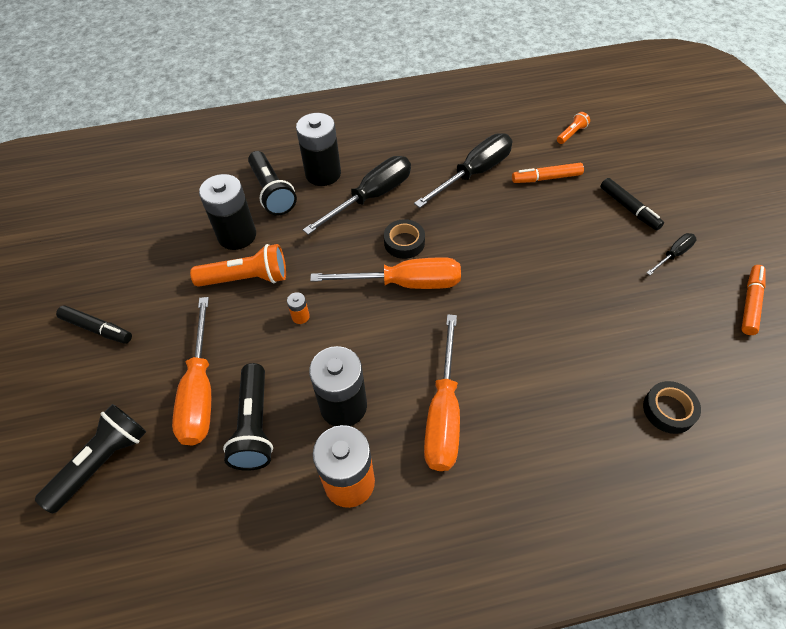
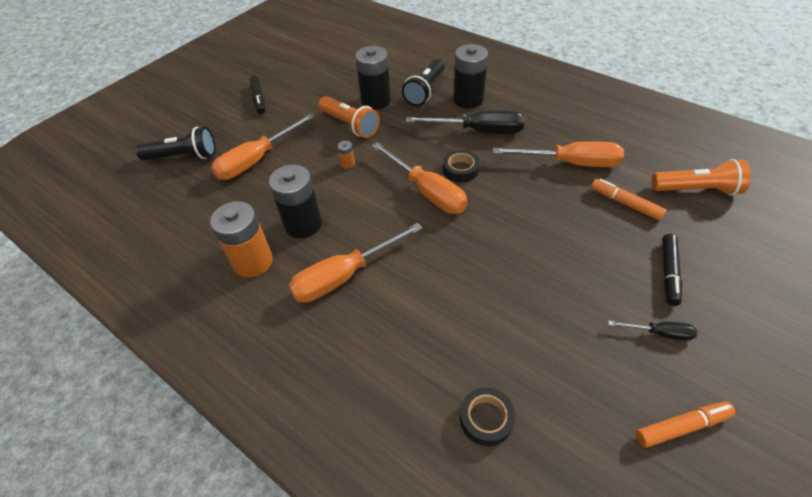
camera: 50 degrees right, 5 degrees down
(254, 426) = (254, 196): black flashlight -> none
(474, 173) = (570, 163): black screwdriver -> orange screwdriver
(571, 134) = (696, 190): orange flashlight -> orange flashlight, size x1.92

